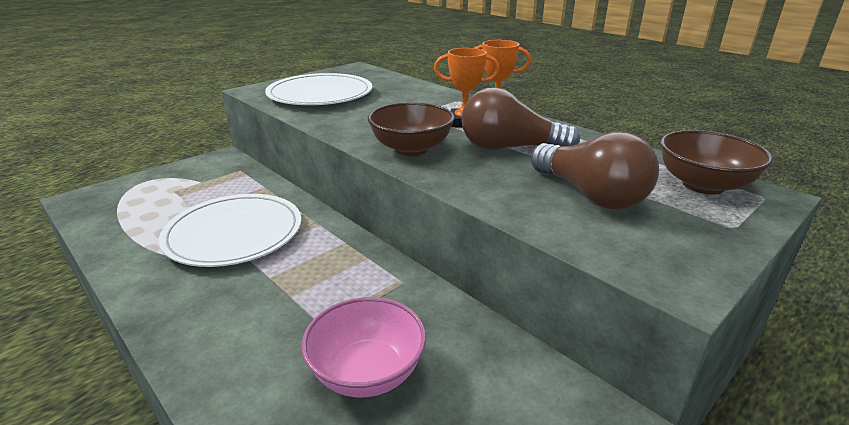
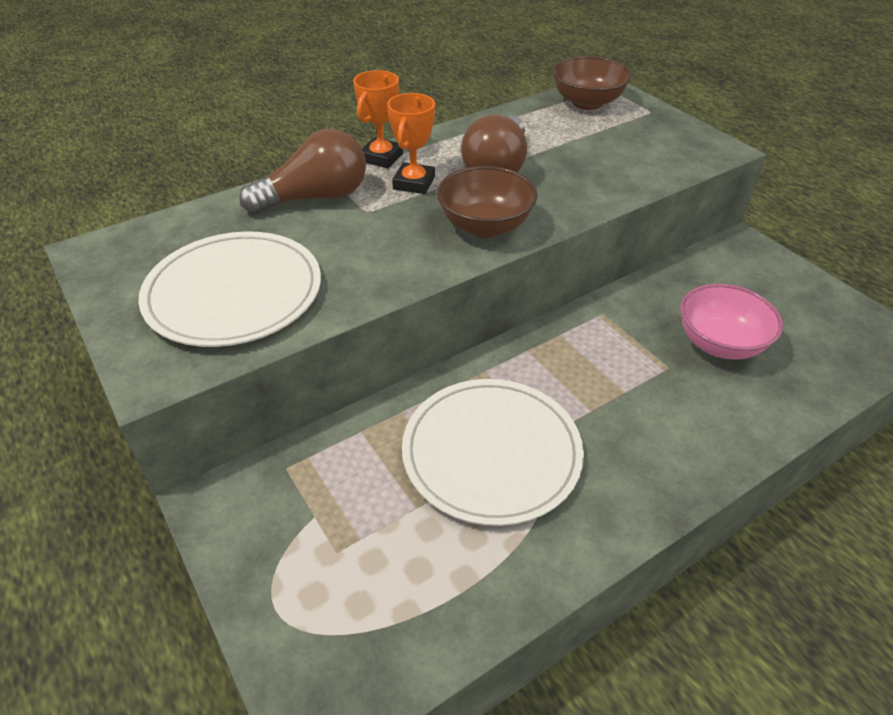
camera: 80 degrees left, 15 degrees up
(590, 195) = (601, 150): brown light bulb -> brown light bulb (315, 198)

